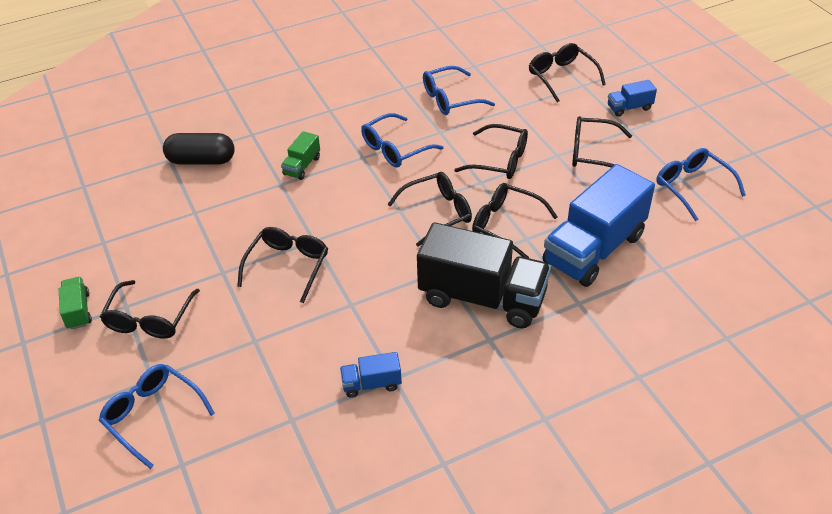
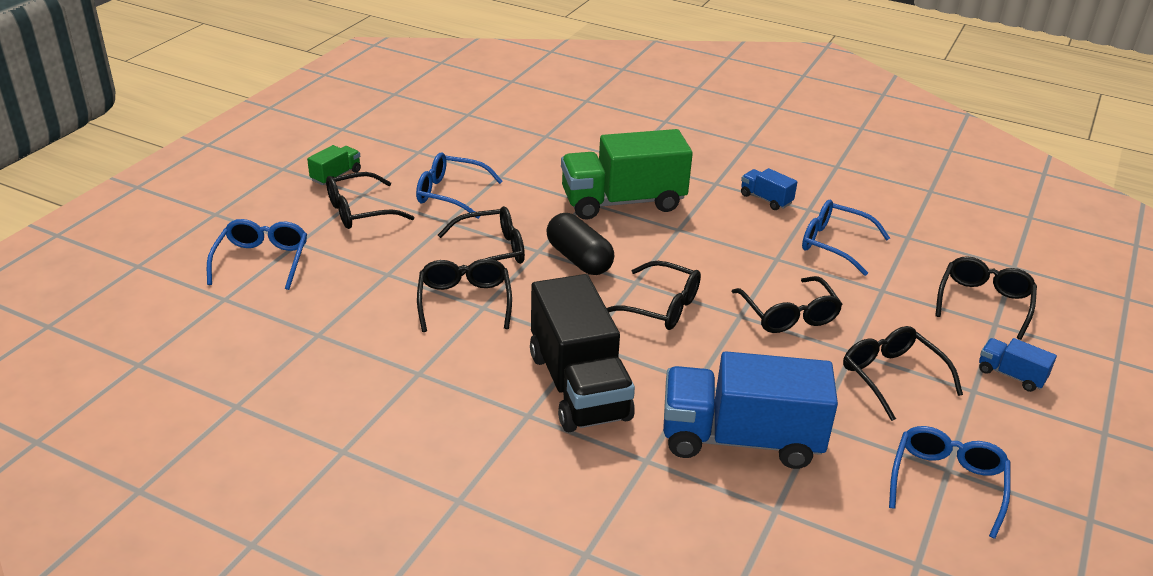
camera: 50 degrees right, 10 degrees down
(201, 160) = (563, 150): black capsule -> black capsule (579, 259)
(302, 166) = (623, 202): green truck -> green truck, size x2.27
(371, 384) = (399, 362): blue truck -> blue truck (766, 199)
(395, 149) = (715, 242): blue glasses -> blue glasses (450, 194)
(506, 225) = (699, 359): black glasses -> black glasses (464, 301)

